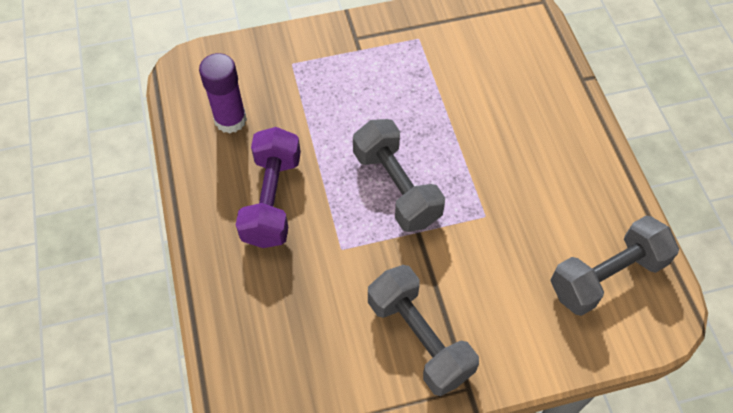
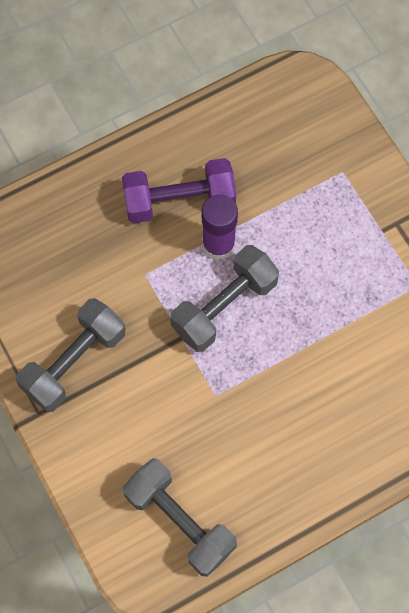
camera: 75 degrees right, 10 degrees up
(230, 120) = (256, 138): purple glue stick -> purple glue stick (218, 245)

